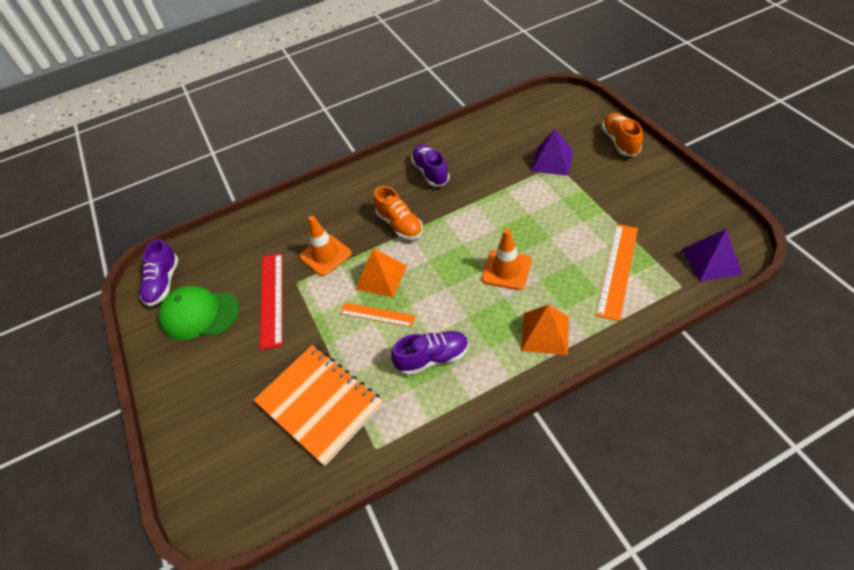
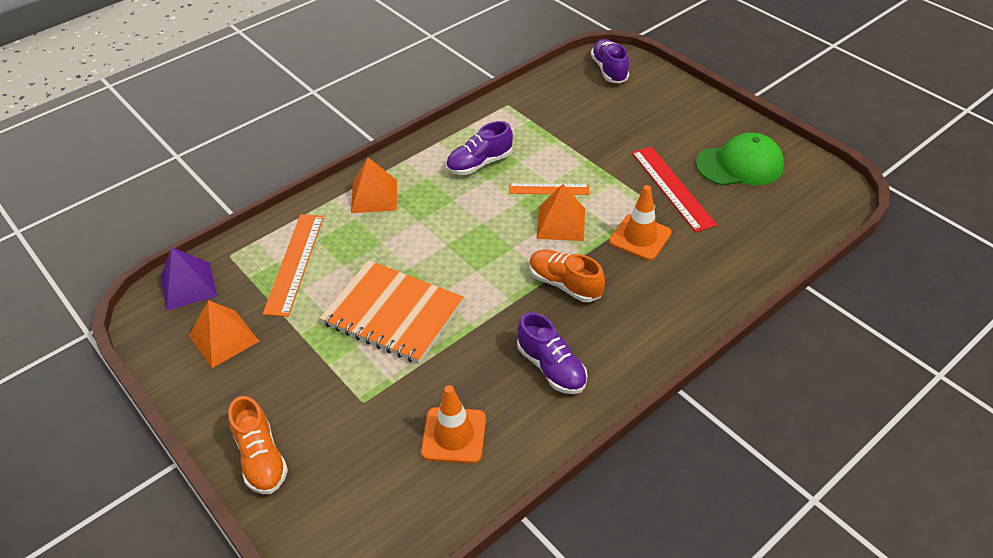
camera: 160 degrees right, 5 degrees down
(163, 283) = (811, 186): purple shoe -> purple shoe (609, 70)
(319, 404) = (569, 121): orange notebook -> orange notebook (393, 313)
(506, 270) = (419, 248): orange traffic cone -> orange traffic cone (454, 435)
(552, 161) = (370, 408): purple pyramid -> none
(665, 214) = (224, 338): none -> orange pyramid

